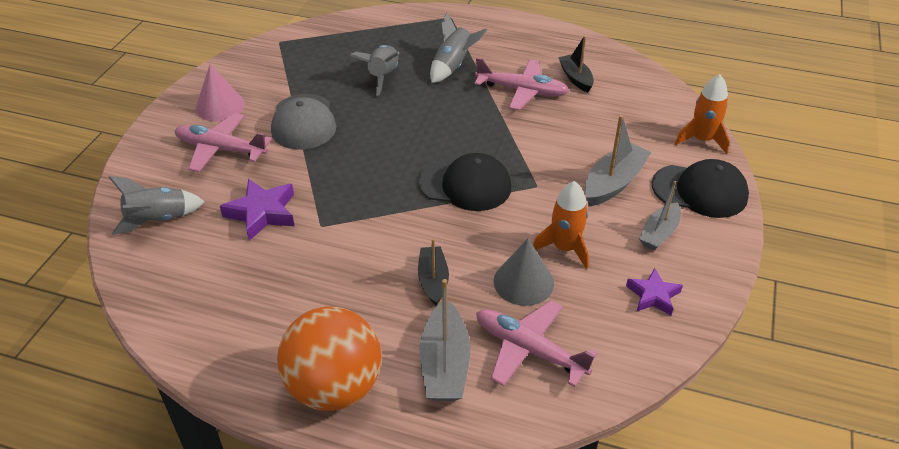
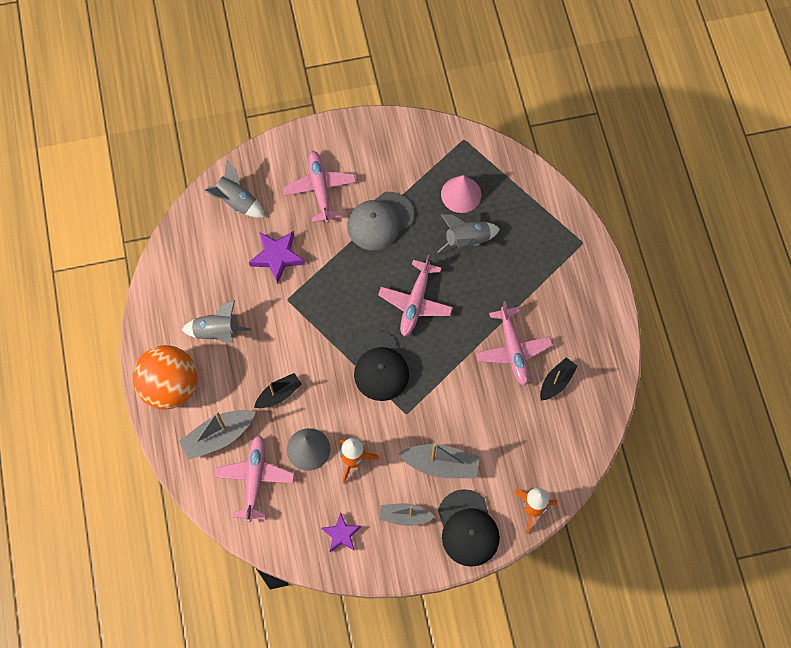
camera: 60 degrees right, 25 degrees up
(220, 106) = (363, 155): pink cone -> pink cone (461, 194)
(416, 132) = (415, 302): none -> pink plane
(453, 66) = (513, 283): grey rocket -> grey rocket (217, 332)

